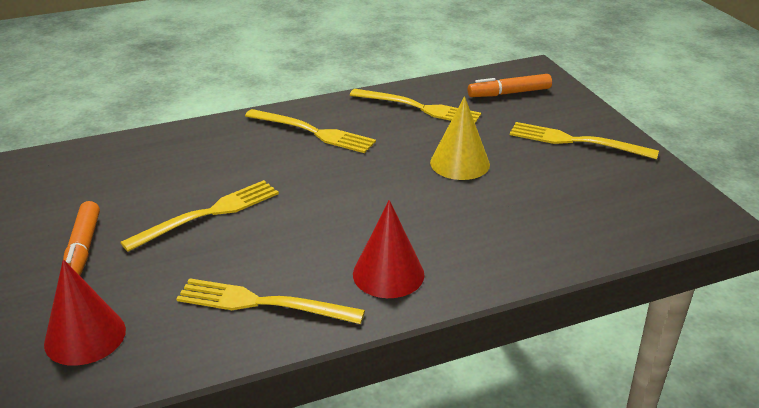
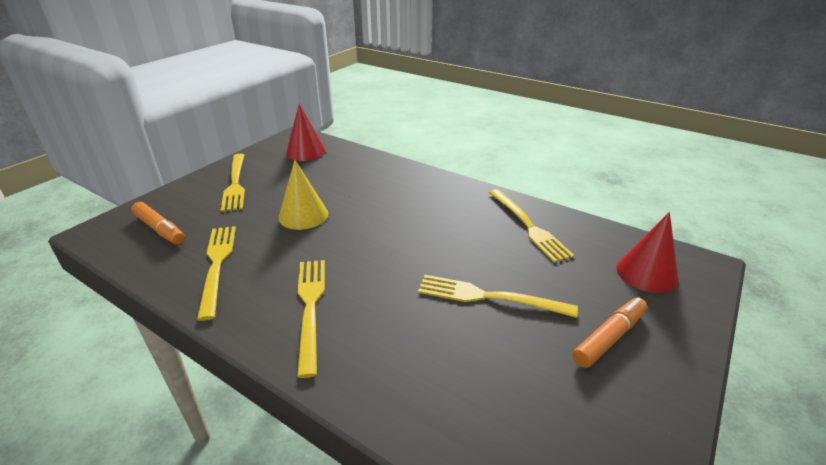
camera: 125 degrees left, 0 degrees up
(388, 274) = (451, 199): red cone -> red cone (305, 152)

